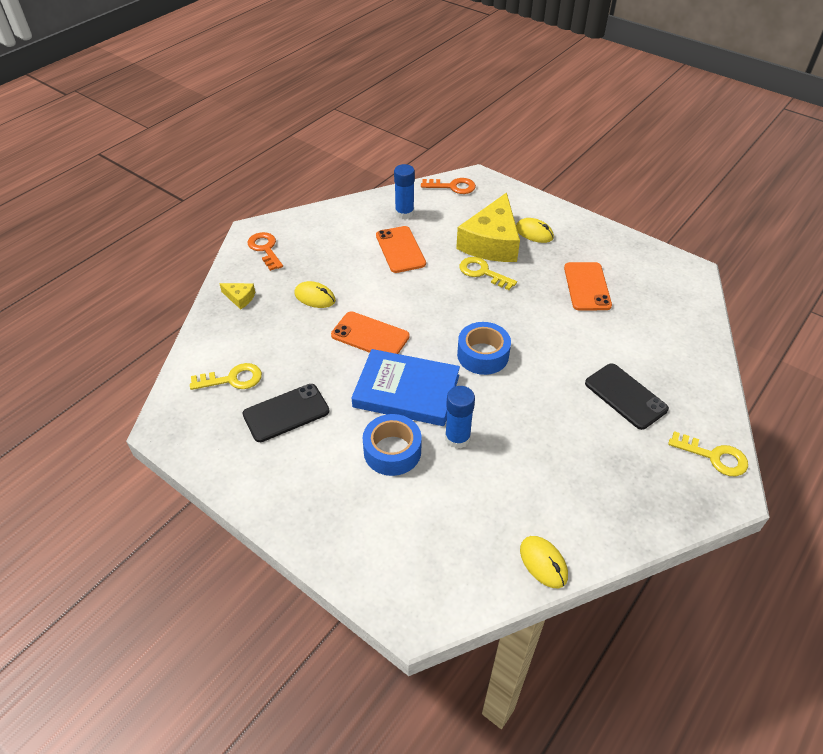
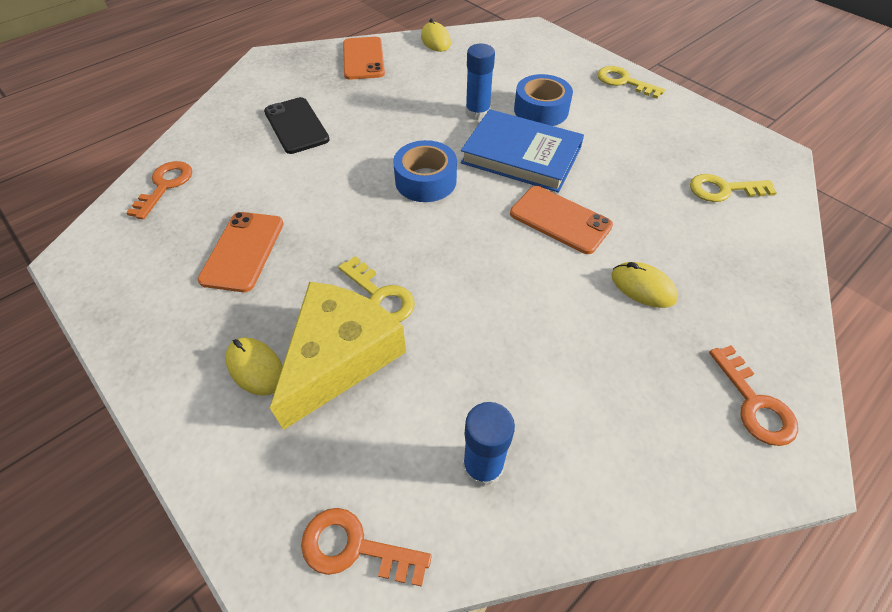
camera: 170 degrees left, 5 degrees up
(240, 298) = (760, 302): yellow cheese -> none
(286, 413) = (650, 150): black phone -> none
(400, 250) = (503, 364): orange phone -> orange phone (363, 59)
(684, 324) = (165, 185): none -> orange key
(714, 457) = (257, 77): yellow key -> yellow key (623, 82)

